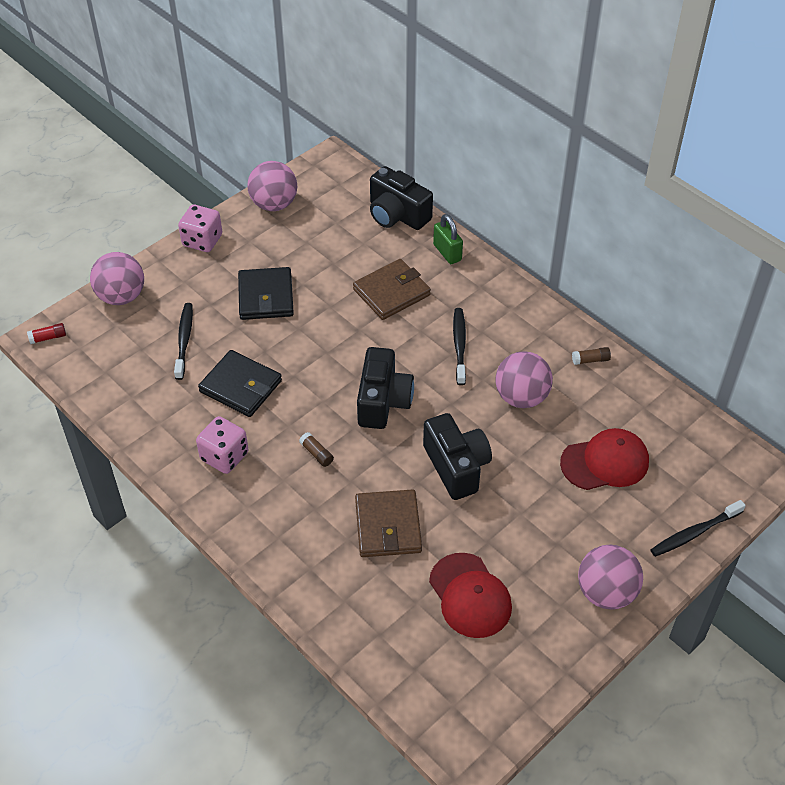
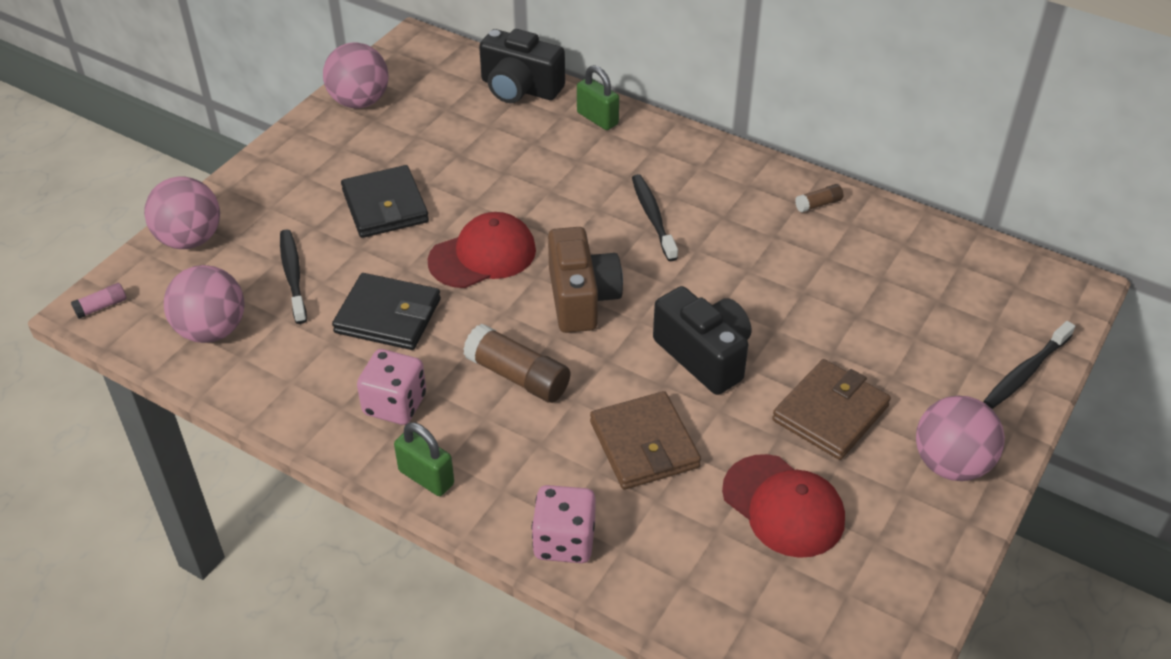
camera: 15 degrees left, 5 degrees down
(48, 338) = (101, 307): red glue stick -> pink glue stick
(202, 240) = (279, 157): pink dice -> pink dice (564, 541)
(229, 516) = (426, 477): none -> green padlock
(316, 454) = (518, 376): brown glue stick -> brown glue stick, size x2.01
(383, 401) = (581, 298): black camera -> brown camera
(391, 292) = (545, 173): brown wallet -> brown wallet (830, 413)
(521, 397) = (752, 260): pink ball -> pink ball (212, 330)
(605, 462) = (884, 314): red cap -> red cap (483, 255)

